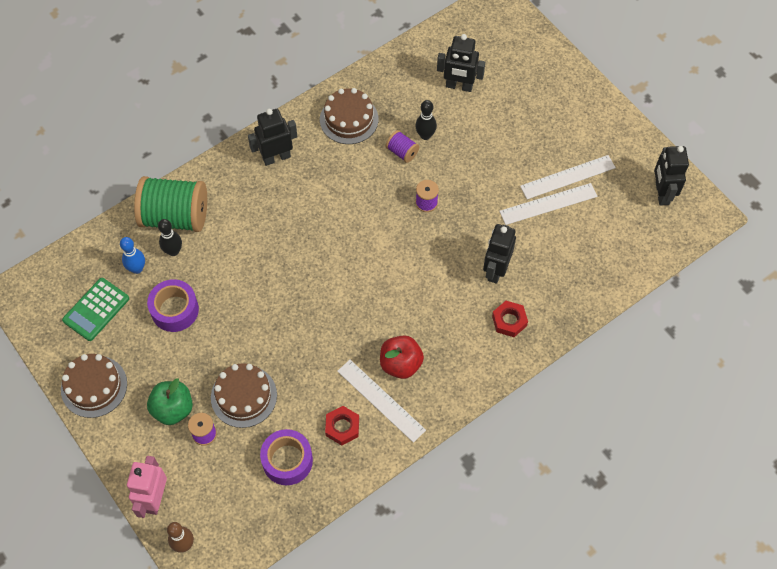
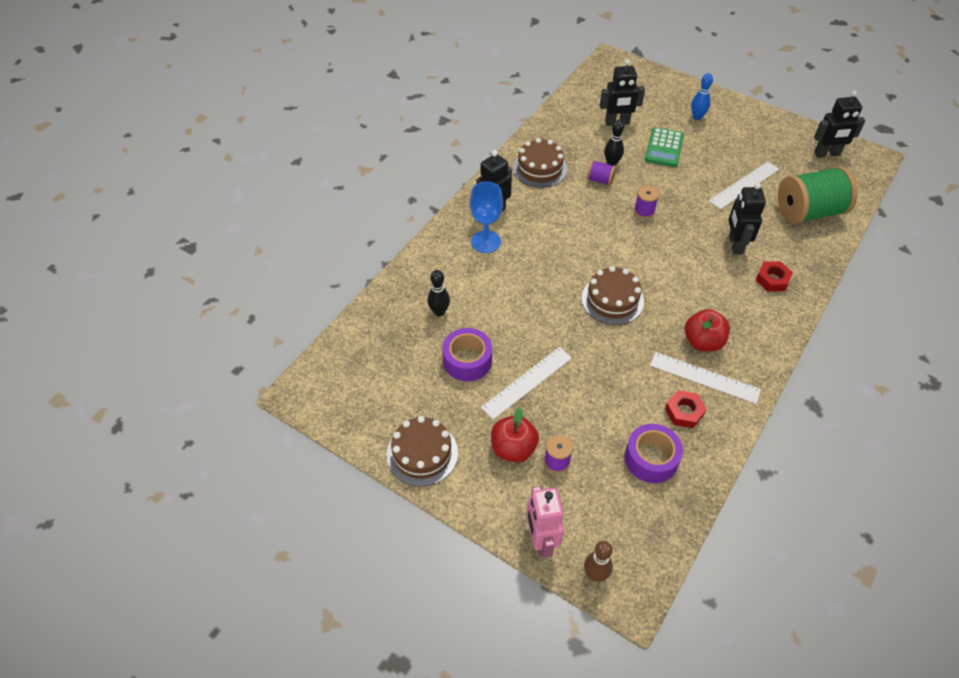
camera: 20 degrees left, 10 degrees down
(96, 309) = (389, 383): green calculator -> green calculator (664, 148)
(137, 268) = (411, 336): blue bowling pin -> blue bowling pin (697, 117)
(173, 409) = (513, 449): green apple -> red apple
(175, 216) = (425, 283): green spool -> green spool (808, 212)
(244, 396) = (575, 415): brown cake -> brown cake (612, 300)
(253, 188) = (486, 241): none -> blue goblet
(568, 177) = (746, 162): white ruler -> white ruler (527, 382)
(661, 193) = (827, 154): black robot -> black robot turned 75 degrees counterclockwise

